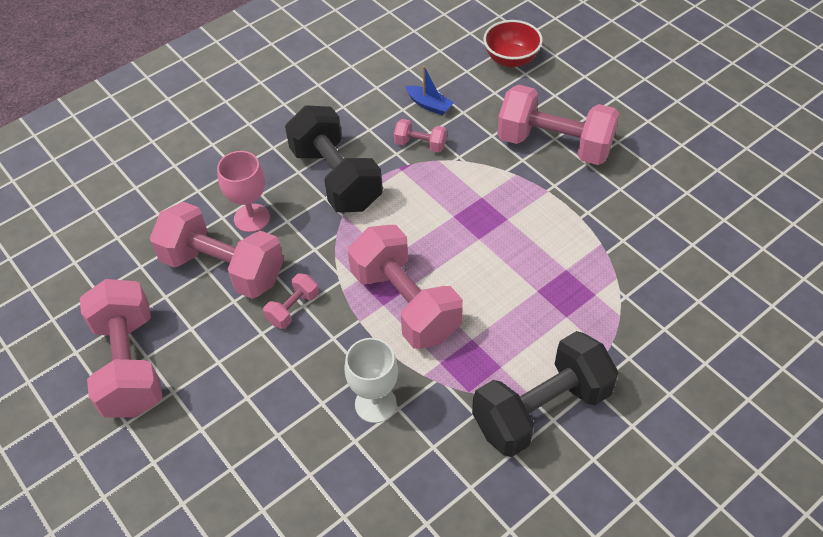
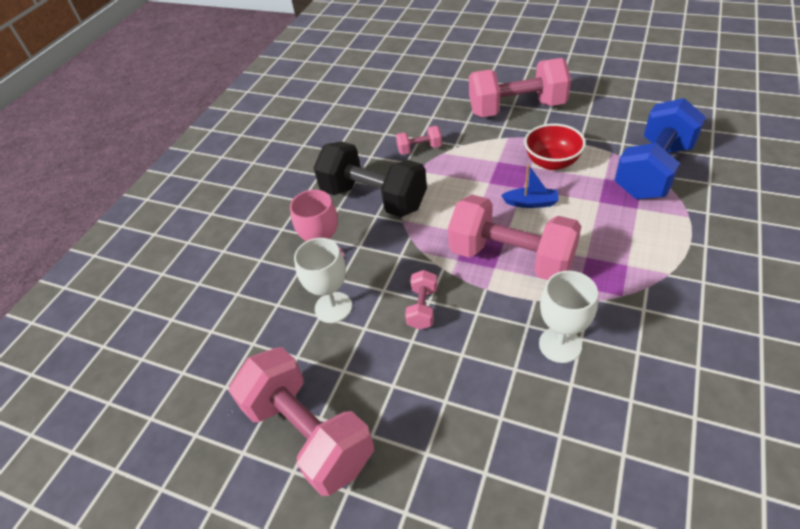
camera: 25 degrees left, 5 degrees down
(223, 268) = (333, 307): pink dumbbell -> white goblet
(429, 105) = (403, 123): blue boat -> blue boat (531, 203)
(511, 59) = (436, 74): red bowl -> red bowl (552, 162)
(541, 409) = (688, 279): black dumbbell -> none
(622, 286) = (653, 171): none -> blue dumbbell

